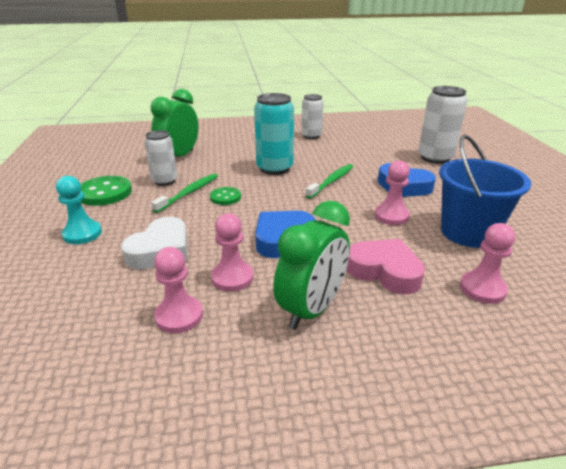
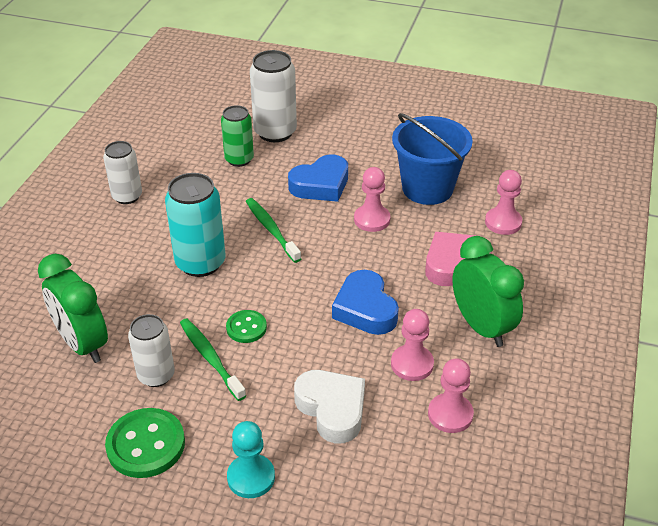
camera: 65 degrees left, 10 degrees up
(388, 154) = (239, 159): none -> green can

